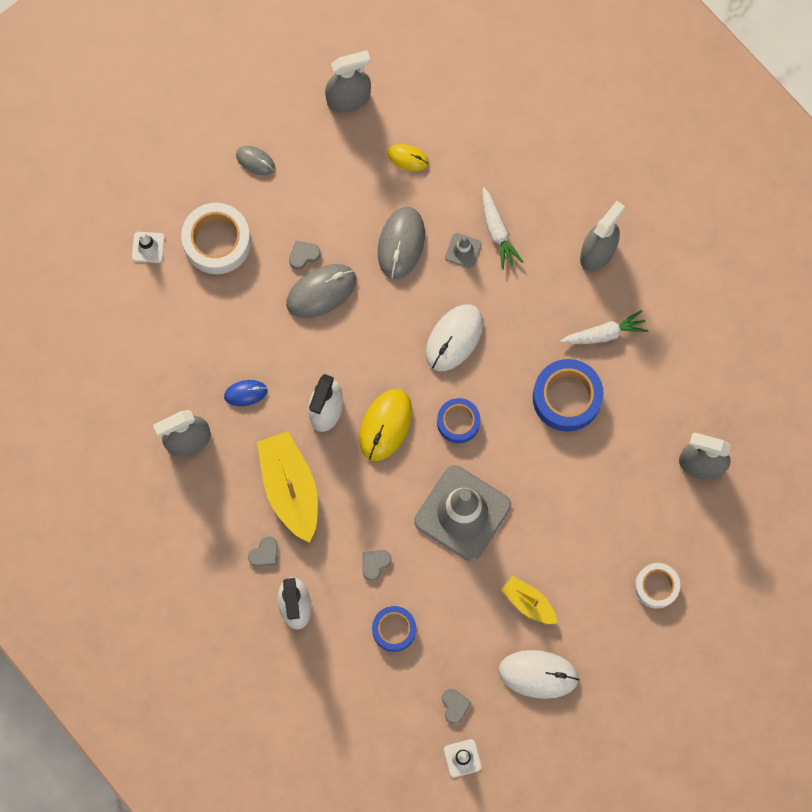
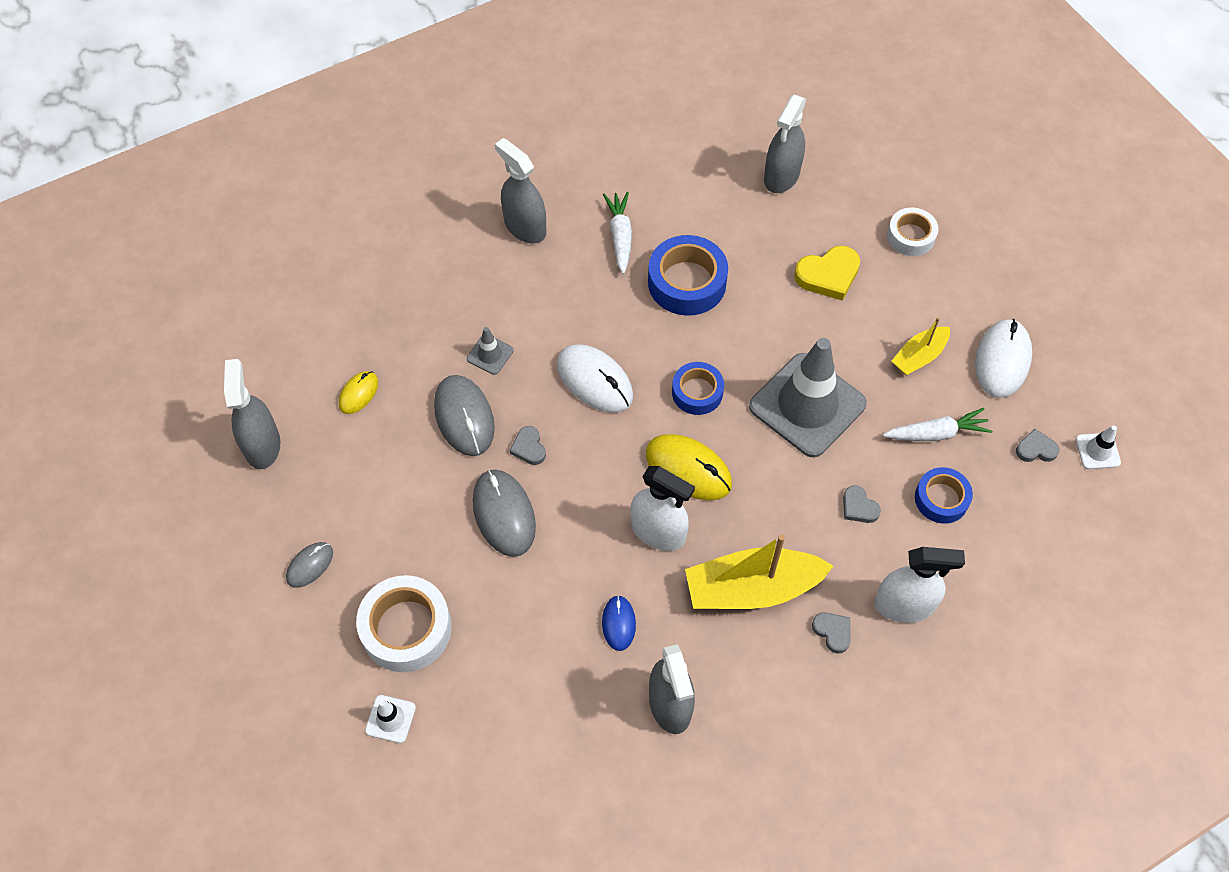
camera: 80 degrees left, 15 degrees down
(303, 255) = (451, 527): grey heart -> grey heart (529, 448)
(401, 243) = (464, 417): grey mouse -> grey mouse turned 45 degrees clockwise
(497, 232) = (476, 317): white carrot -> white carrot (937, 433)
(598, 517) = (828, 275): none -> yellow heart

